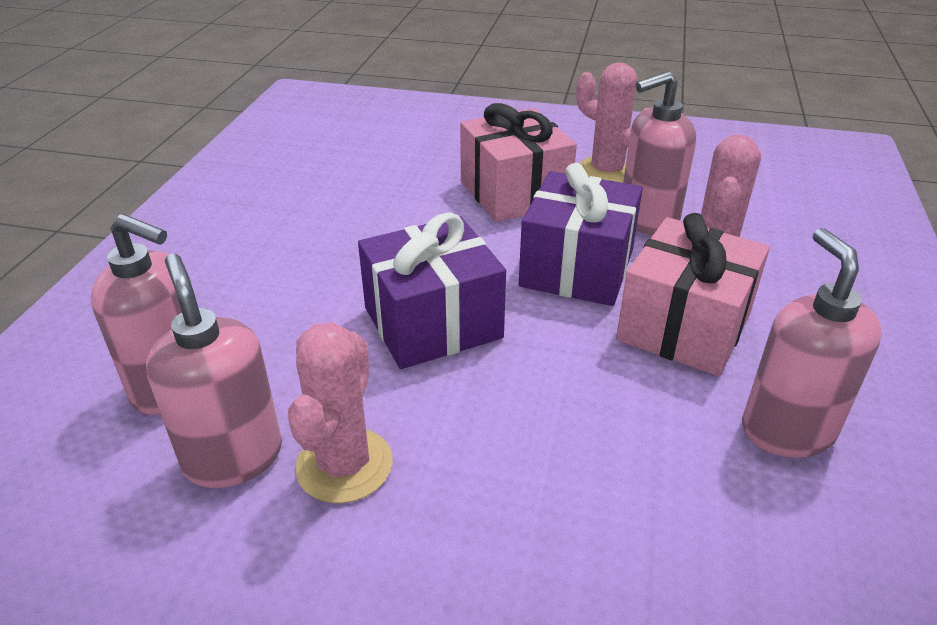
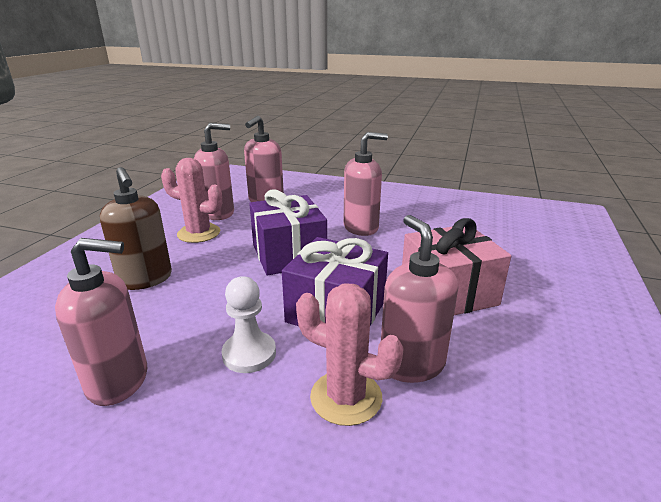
camera: 95 degrees right, 10 degrees down
(332, 254) = (361, 227): none -> pink soap dispenser
(547, 492) = (145, 279): none -> brown soap dispenser
(607, 171) = (507, 352): pink cactus -> none
(684, 326) = (249, 354): pink gift -> white pawn

